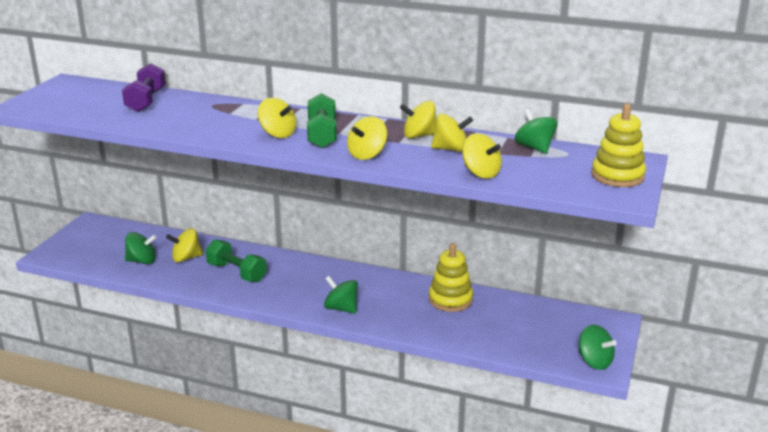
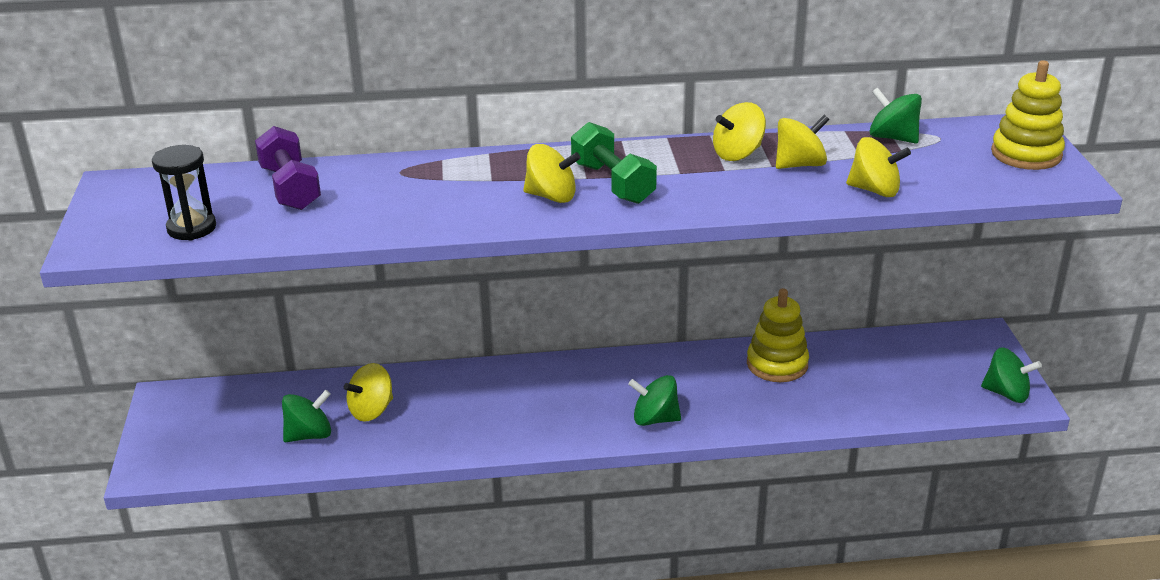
camera: 25 degrees left, 5 degrees up
(74, 109) = (192, 228): none -> black hourglass
(236, 272) = (466, 411): green dumbbell -> none
(367, 155) = (707, 199): yellow spinning top -> none

